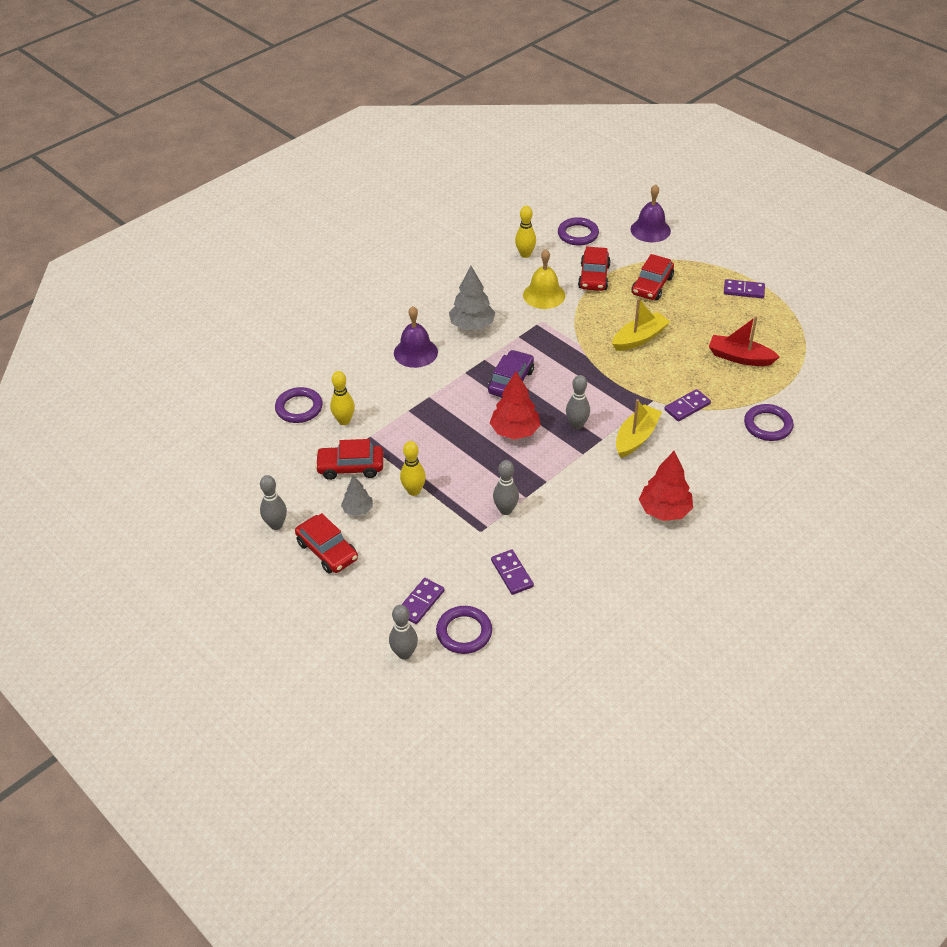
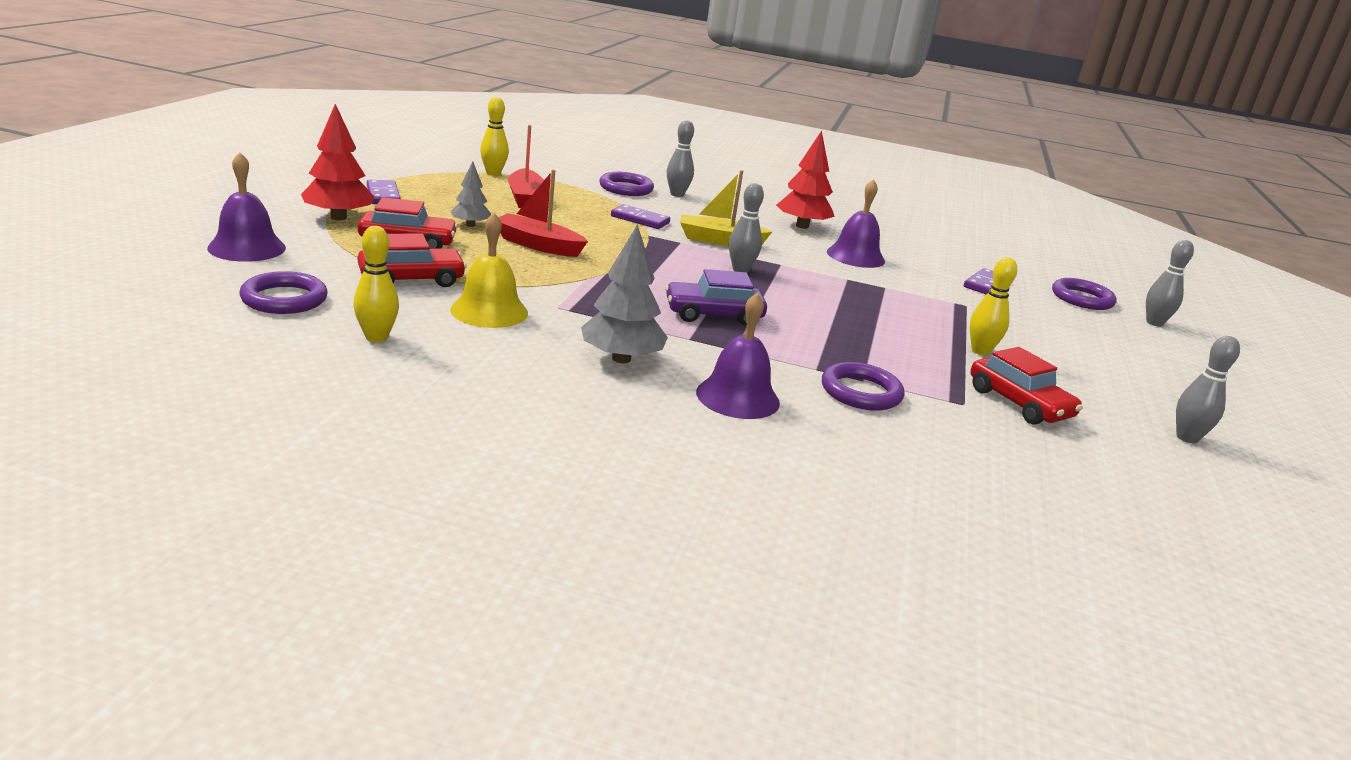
camera: 125 degrees left, 20 degrees down
(299, 408) = (994, 481): purple ring -> purple ring (861, 392)
(327, 551) = (1146, 390): red car -> none
(344, 421) = (956, 429): yellow bowling pin -> yellow bowling pin (493, 173)
(358, 510) = (1065, 383): grey tree -> grey tree (470, 225)
(420, 602) = (1095, 323): purple domino -> none
(505, 510) = (918, 295): grey bowling pin -> grey bowling pin (677, 194)
(515, 431) = (799, 303): red tree -> red tree (338, 217)
(589, 512) = (855, 256): none -> purple bell
(639, 338) = (538, 245): yellow boat -> red boat

